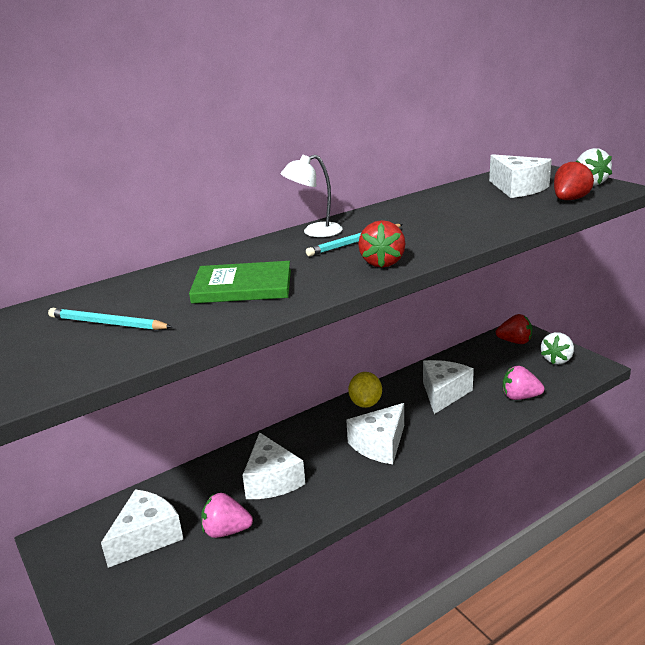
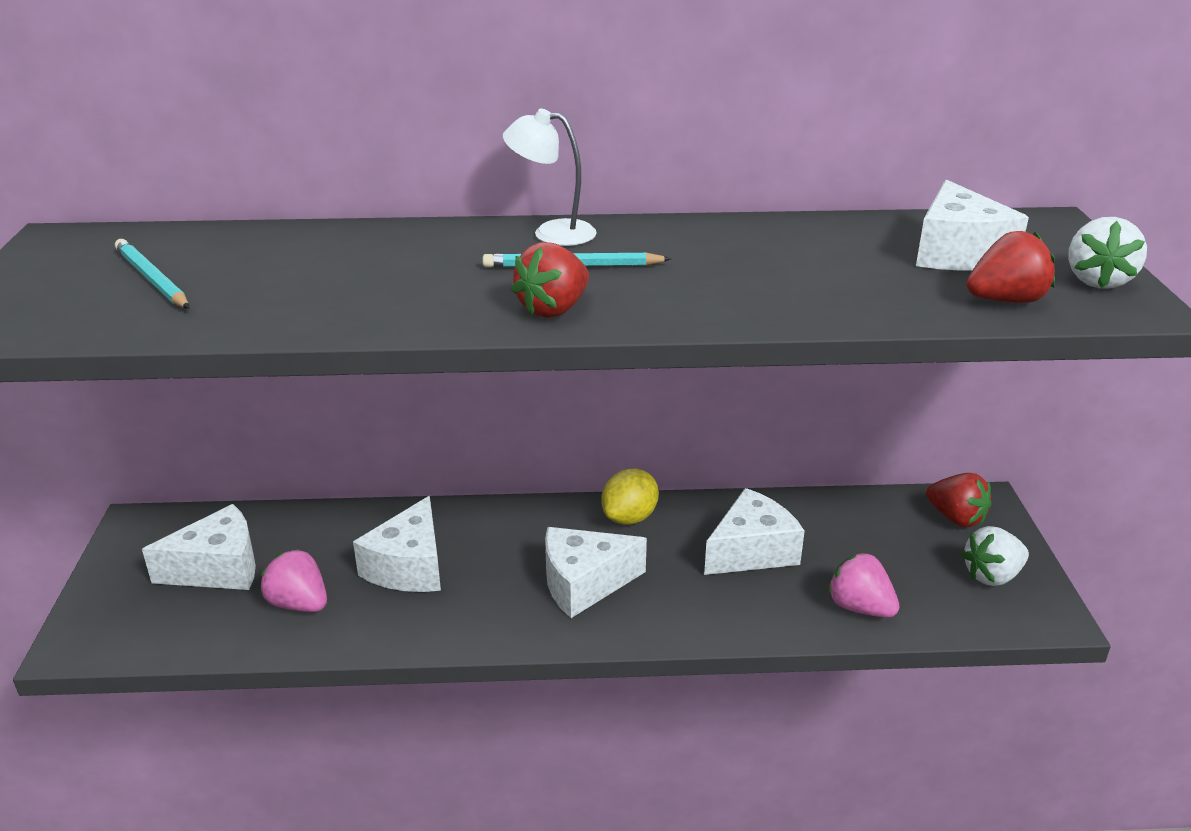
camera: 30 degrees right, 5 degrees up
(242, 286) = (347, 282): green book -> none

